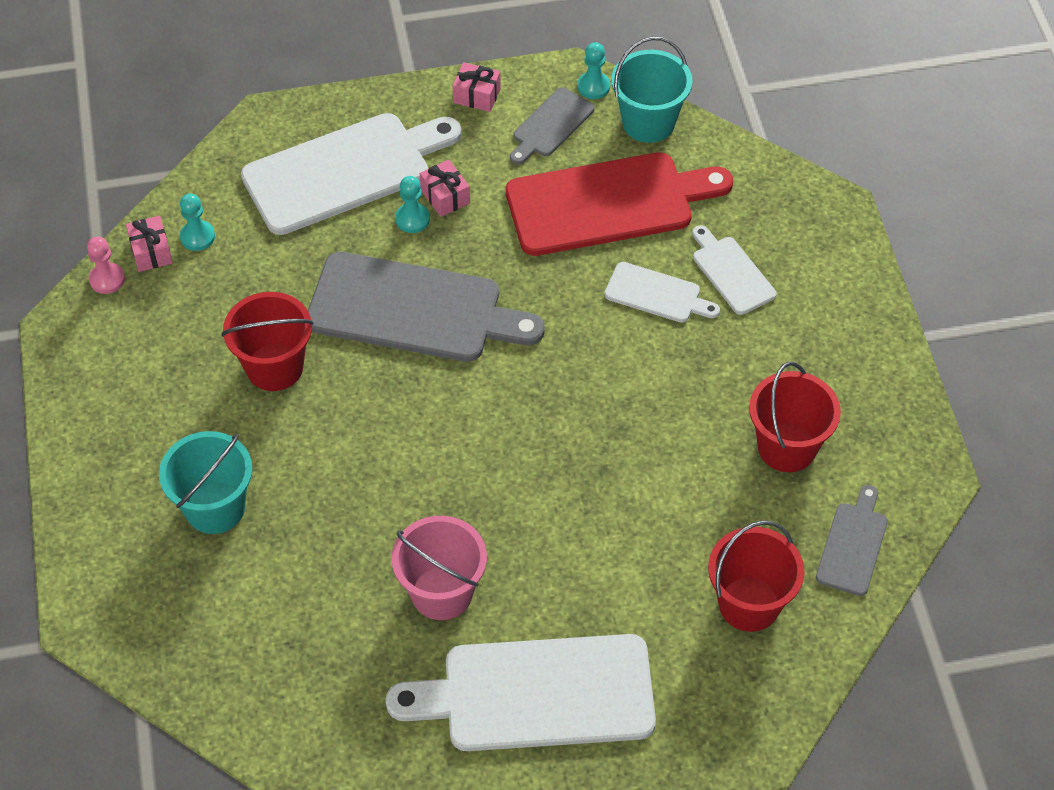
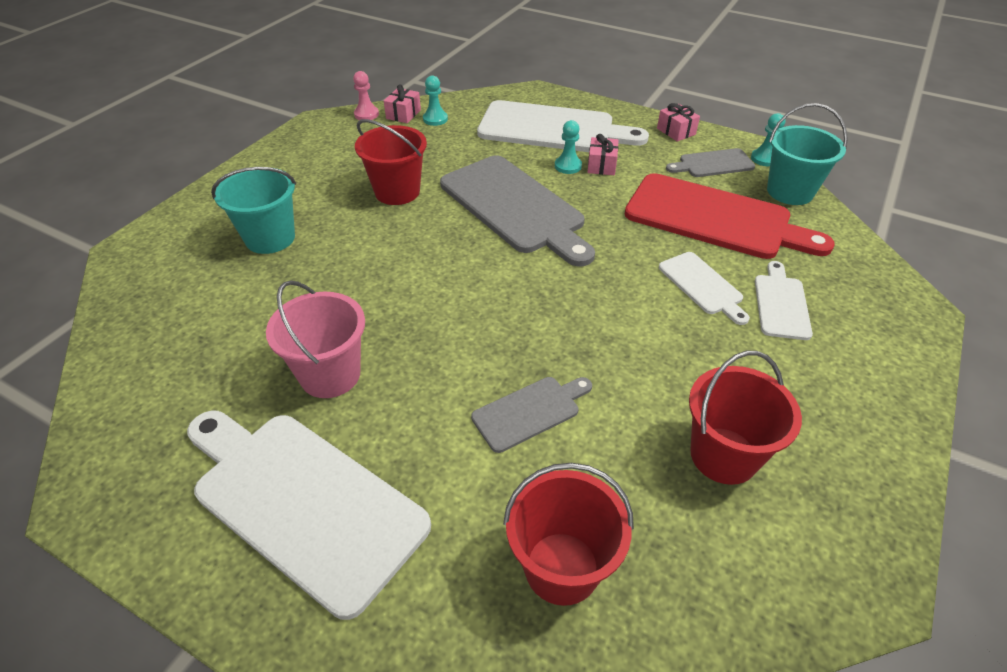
camera: 40 degrees right, 10 degrees down
(853, 545) = (722, 591): grey cutting board -> grey cutting board (530, 412)

